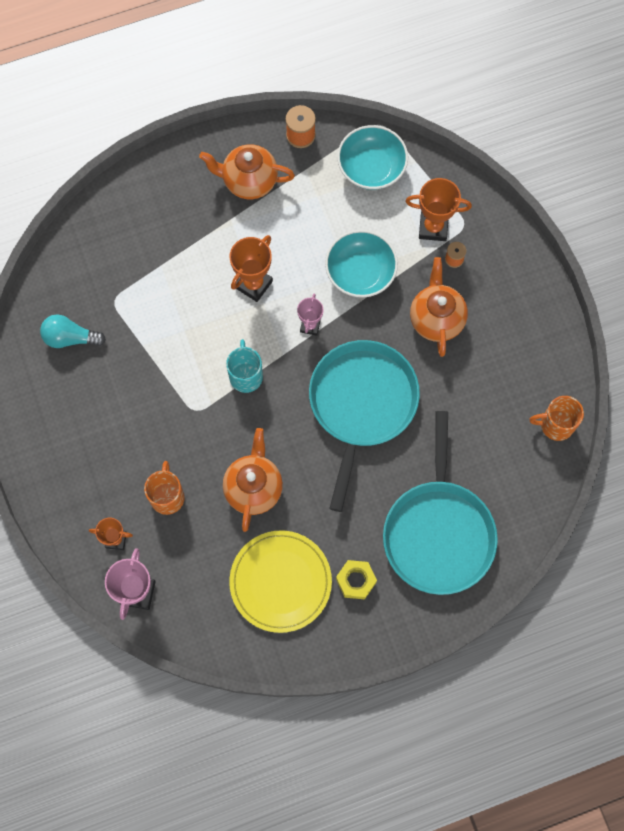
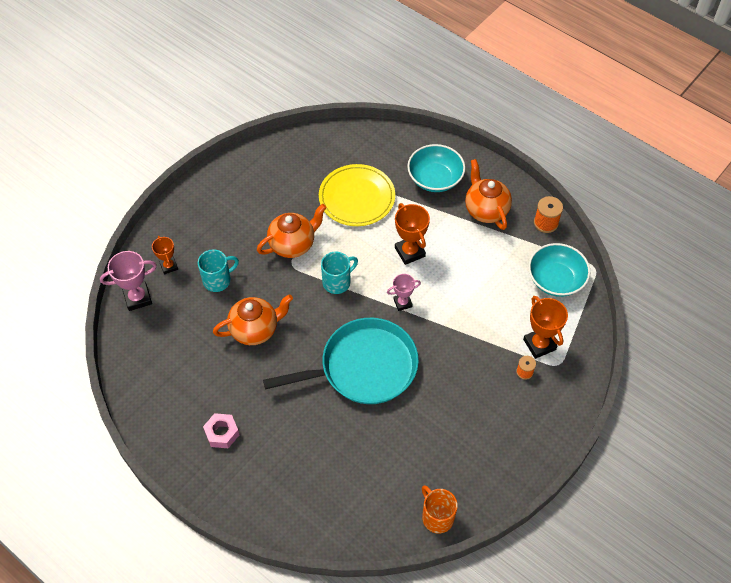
camera: 60 degrees right, 15 degrees down
(70, 338) = (297, 168): turquoise light bulb -> none
(167, 496) = (218, 280): orange mug -> turquoise mug
(253, 284) = (409, 252): orange trophy -> orange trophy turned 60 degrees clockwise
(280, 582) = (193, 383): yellow plate -> yellow plate (357, 197)
(356, 581) = (222, 433): yellow nut -> pink nut
(360, 273) = (467, 314): turquoise bowl -> turquoise bowl (435, 178)
(436, 319) = (466, 384): orange teapot -> orange teapot (293, 244)
(438, 532) = (293, 473): turquoise pan -> none

